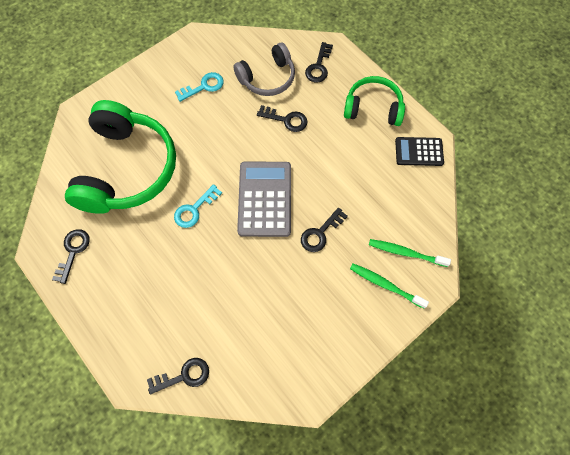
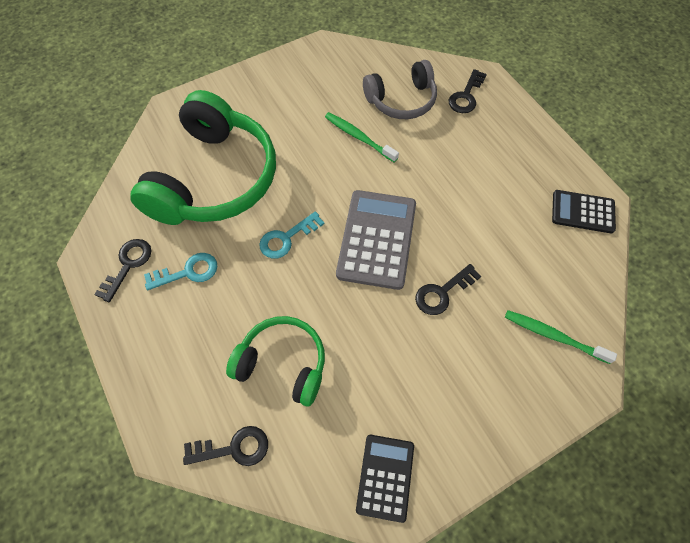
camera: 10 degrees right, 5 degrees down
(204, 86) = (323, 99): turquoise key -> turquoise key (188, 272)
(286, 120) = (417, 150): black key -> none
(297, 376) = (385, 477): none -> black calculator
(373, 108) = (528, 152): green headphones -> green headphones (282, 364)
(385, 285) = (521, 374): green toothbrush -> green toothbrush (359, 137)

